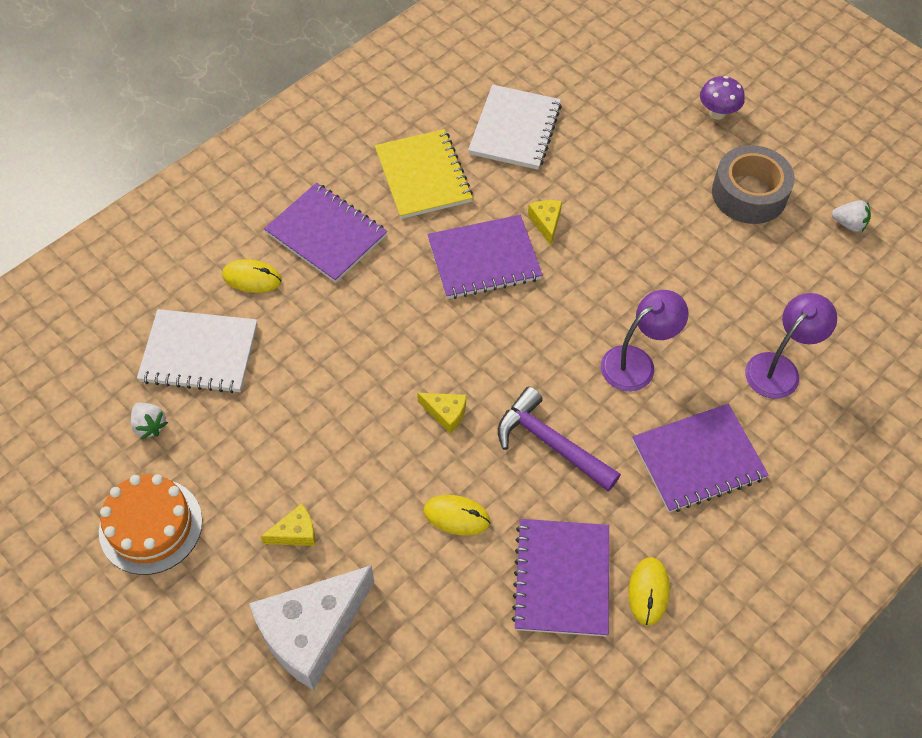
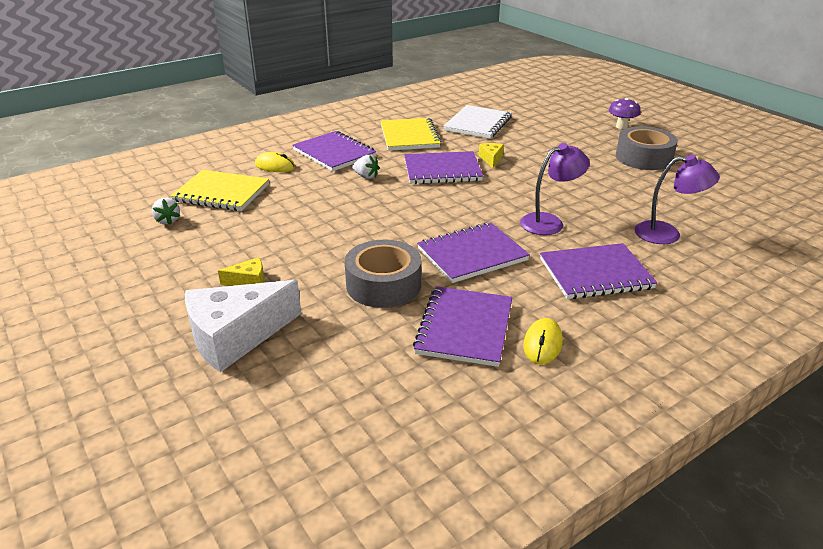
camera: 10 degrees right, 25 degrees down
(151, 526) = (138, 267): orange cake -> none
(199, 353) = (221, 193): white notebook -> yellow notebook
(446, 413) = (392, 233): yellow cheese -> none
(456, 516) = (383, 285): yellow mouse -> grey tape
(551, 443) = (472, 254): purple hammer -> purple notebook
(779, 368) = (667, 234): purple lamp -> purple lamp turned 45 degrees clockwise
(849, 224) = (722, 175): white strawberry -> white strawberry (366, 176)

